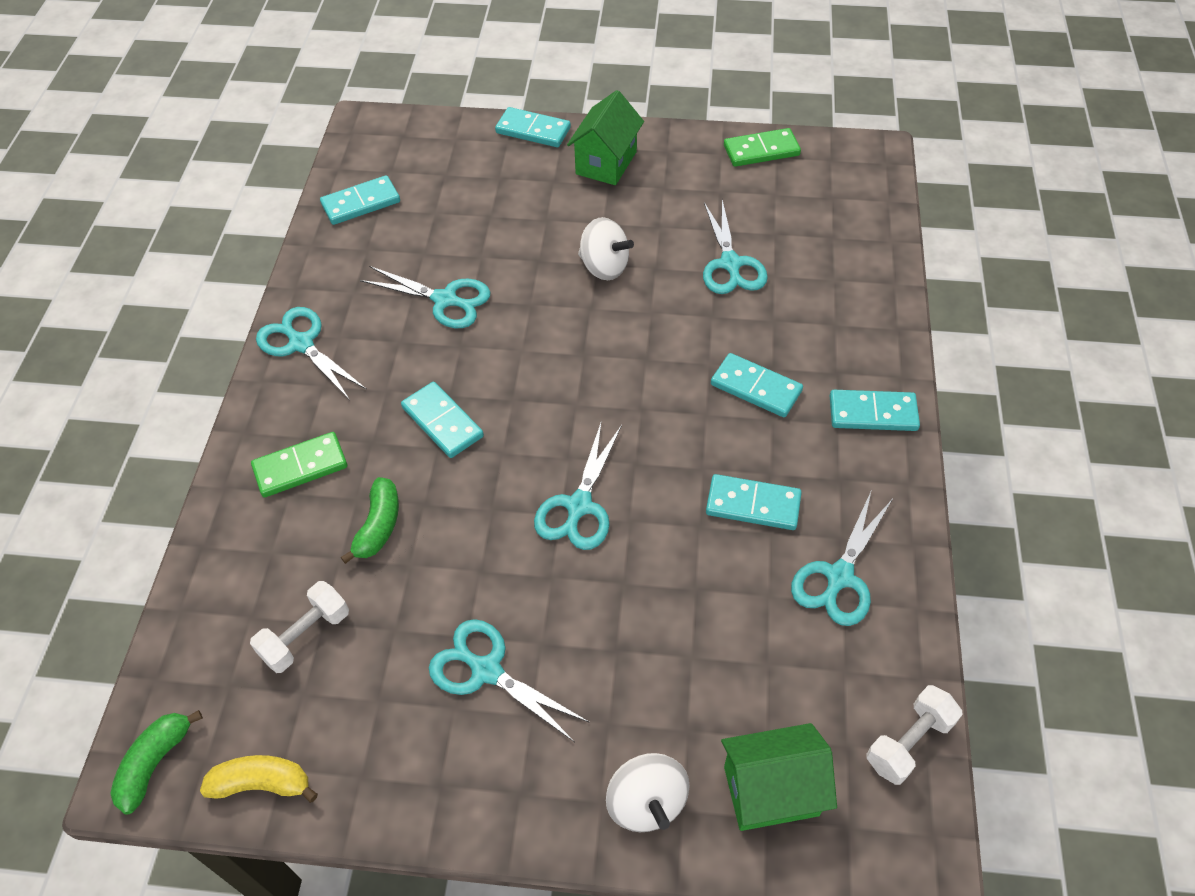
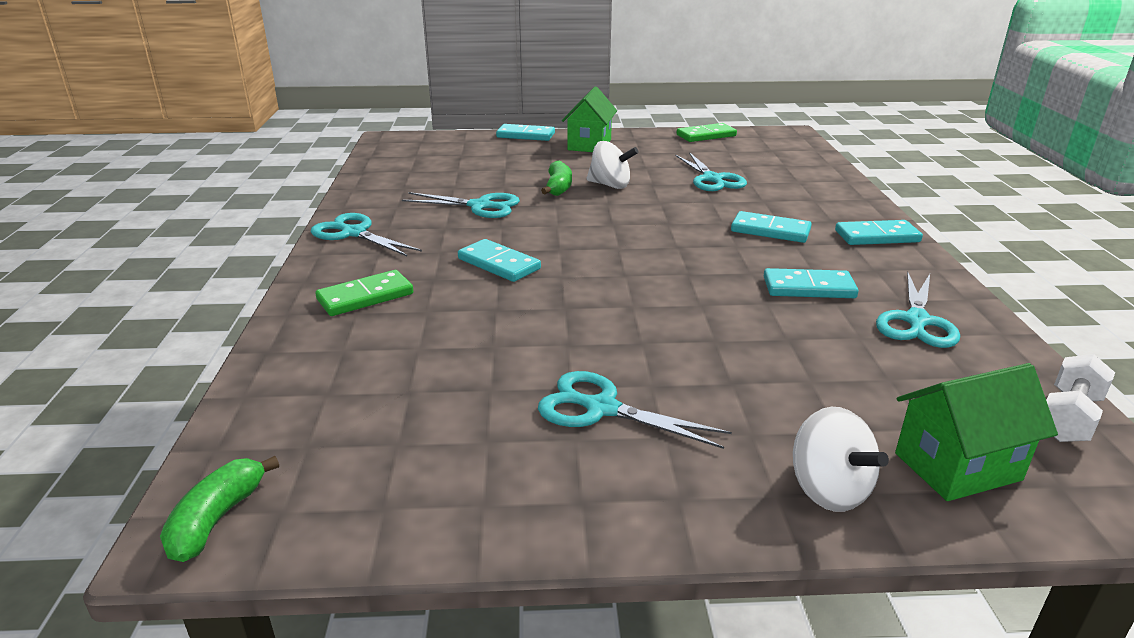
camera: 10 degrees left, 25 degrees down
(262, 783) = (360, 523): yellow banana -> none
(305, 635) = (392, 401): white dumbbell -> none
(361, 203) = (393, 169): turquoise domino -> none
(378, 526) = (454, 325): green banana -> green banana (558, 187)
(579, 506) = (648, 300): turquoise scissors -> none

